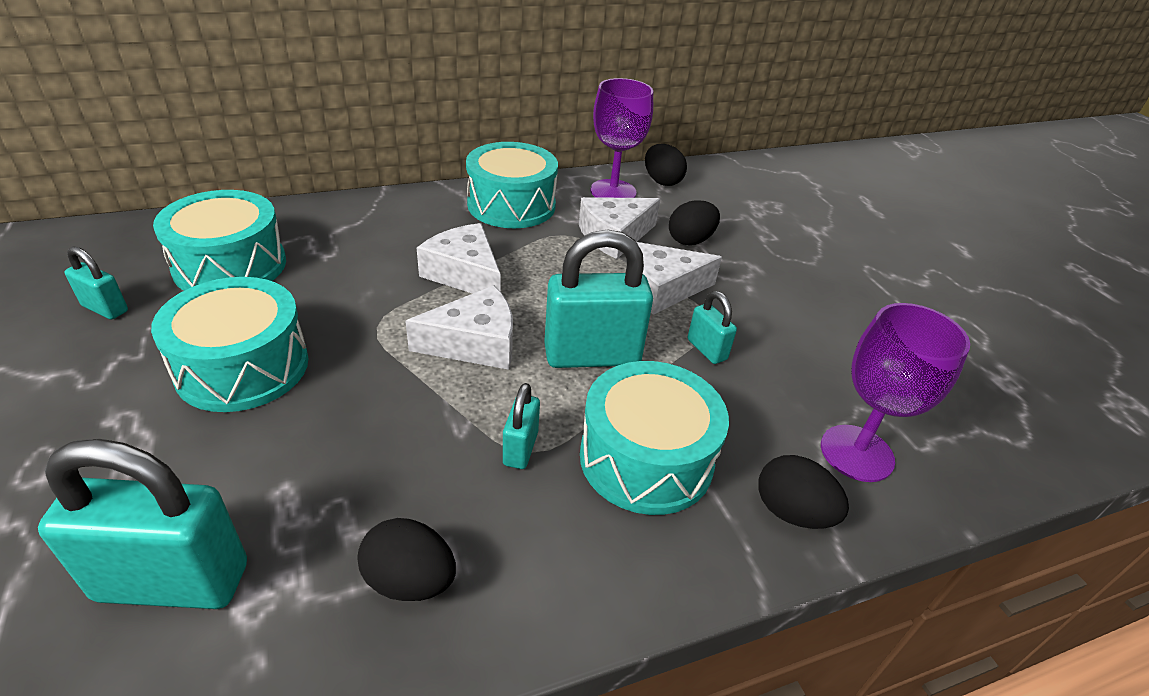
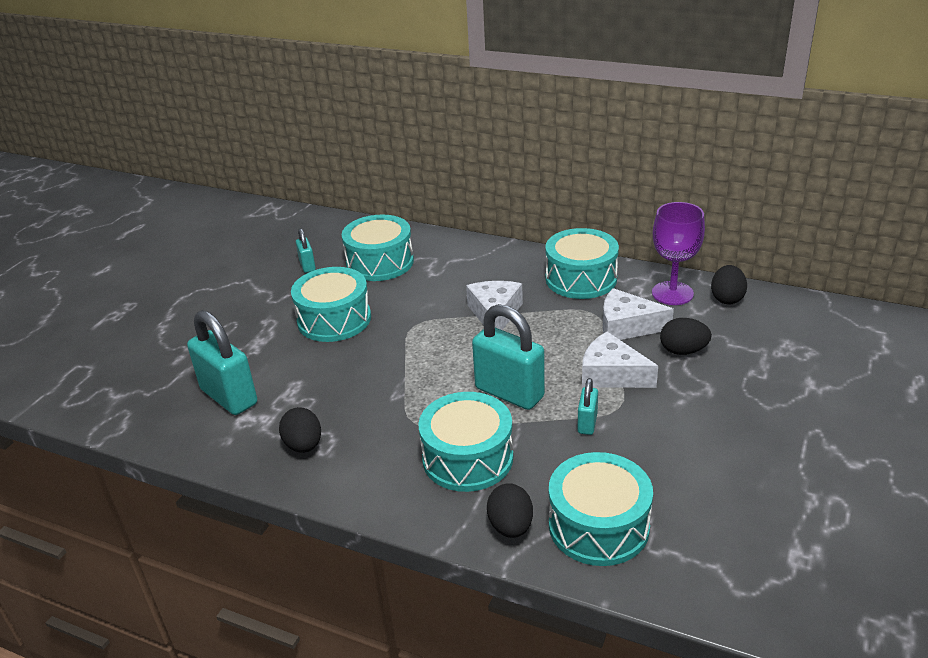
camera: 50 degrees right, 5 degrees down
(475, 343) = (453, 356): white cheese -> none
(520, 448) = (411, 419): turquoise padlock -> none
(856, 453) = (598, 526): purple goblet -> turquoise drum

